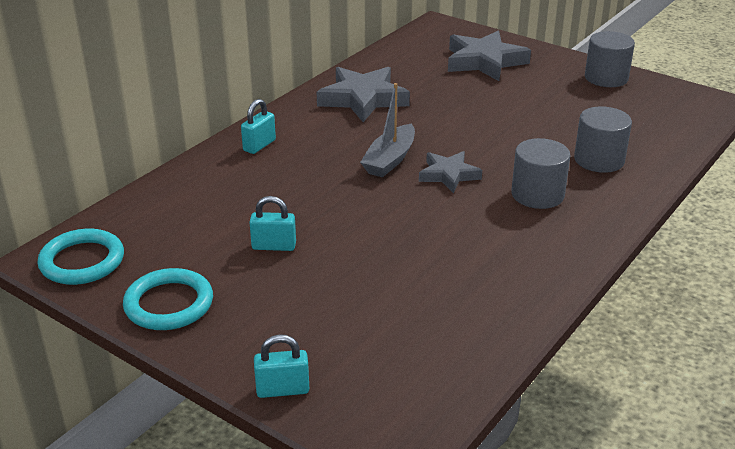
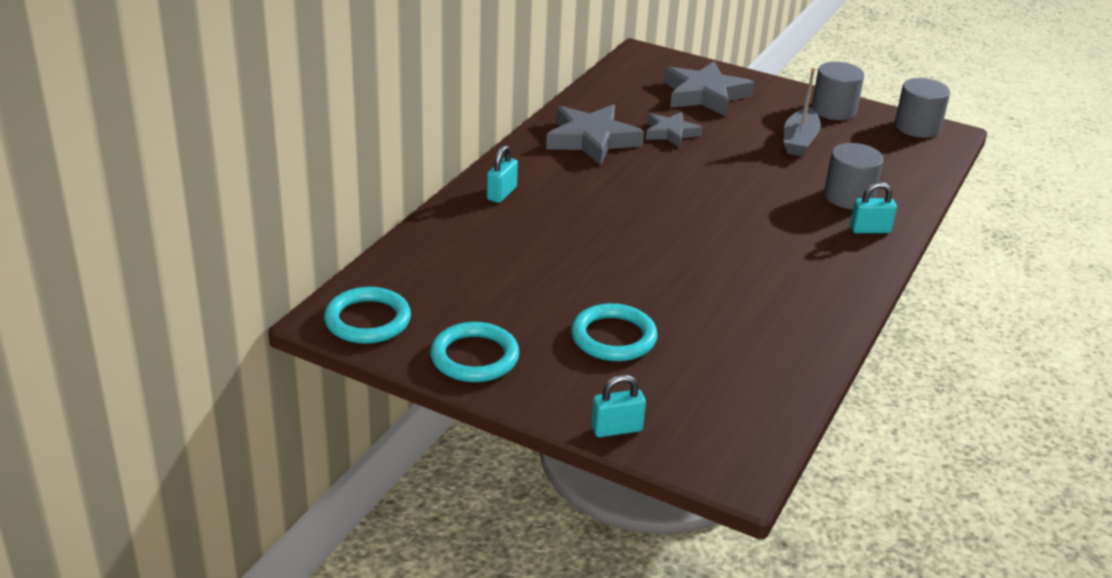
camera: 10 degrees left, 0 degrees up
(274, 246) = (556, 296): turquoise padlock -> turquoise padlock (870, 230)
(315, 291) = (613, 337): none -> turquoise ring
(390, 160) = (642, 204): grey boat -> grey boat (799, 141)
(448, 175) = (706, 217): grey star -> grey star (671, 133)
(537, 194) = (799, 234): grey cylinder -> grey cylinder (917, 127)

